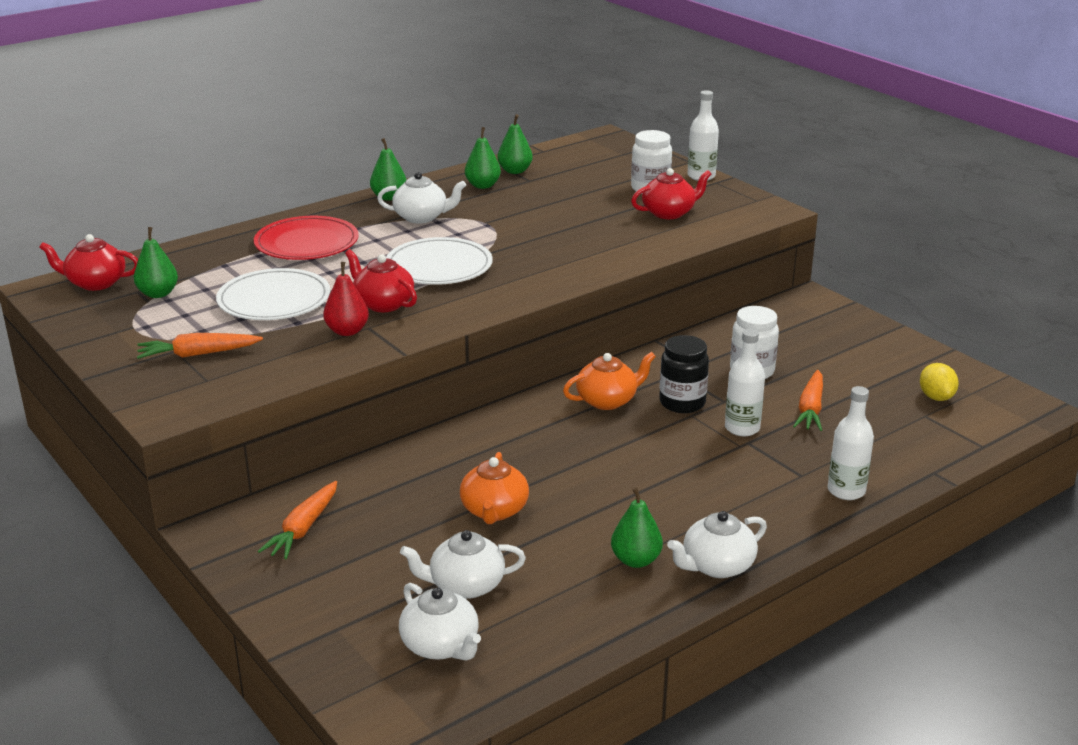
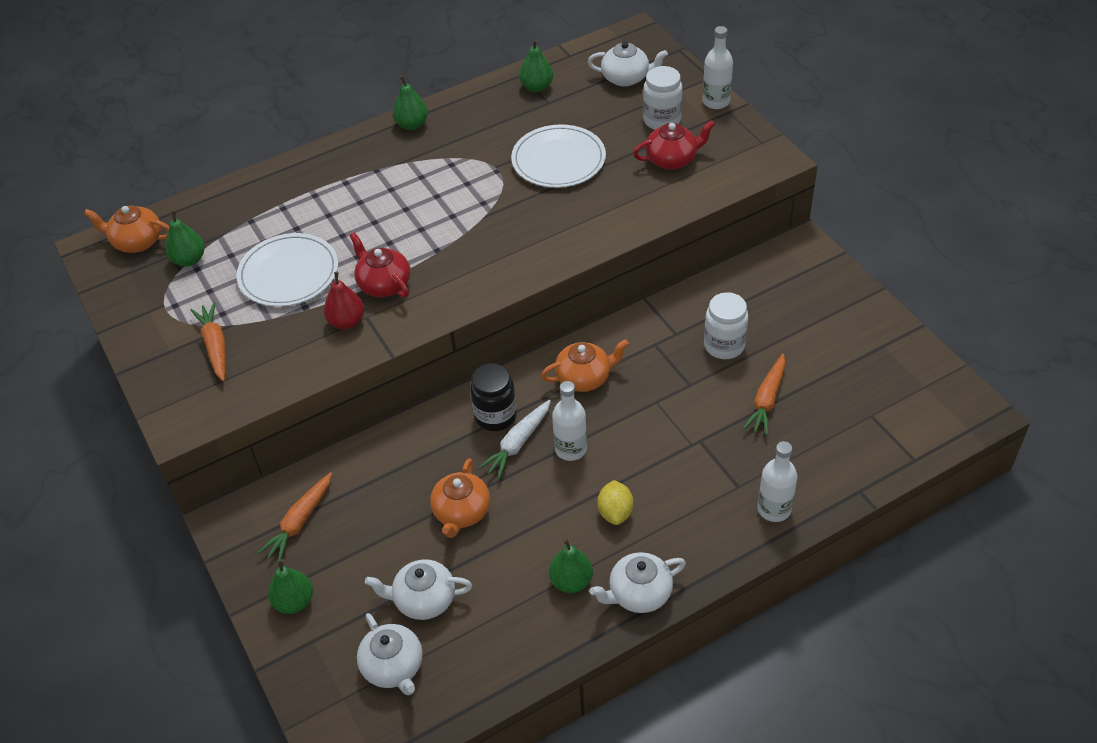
camera: 10 degrees right, 20 degrees up
(95, 283) = (137, 242): red teapot -> orange teapot
(198, 354) = (215, 346): orange carrot -> orange carrot turned 75 degrees clockwise
(307, 243) = (327, 191): red plate -> none
(421, 217) = (437, 157): white teapot -> white teapot (626, 78)
(439, 266) = (442, 231): white plate -> white plate (558, 160)
(483, 185) = (502, 109): green pear -> green pear (294, 602)
(546, 453) = (518, 443): none -> white carrot
(682, 403) = (651, 385): black jar -> black jar (495, 416)
(742, 428) = (698, 422): white bottle -> white bottle (570, 449)
(936, 397) = (888, 391): yellow lemon -> yellow lemon (615, 512)

